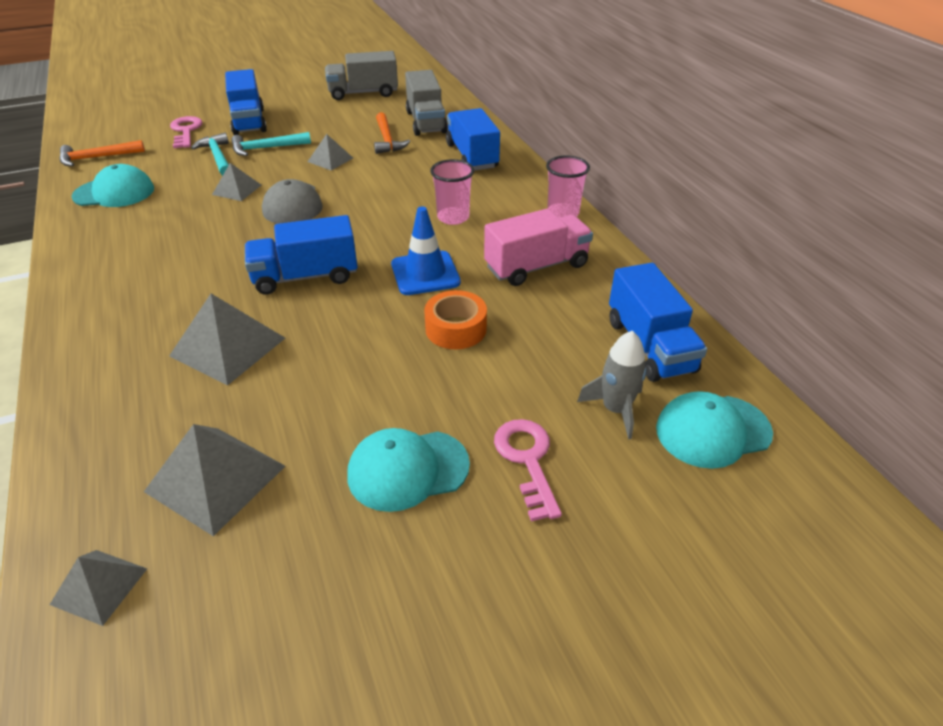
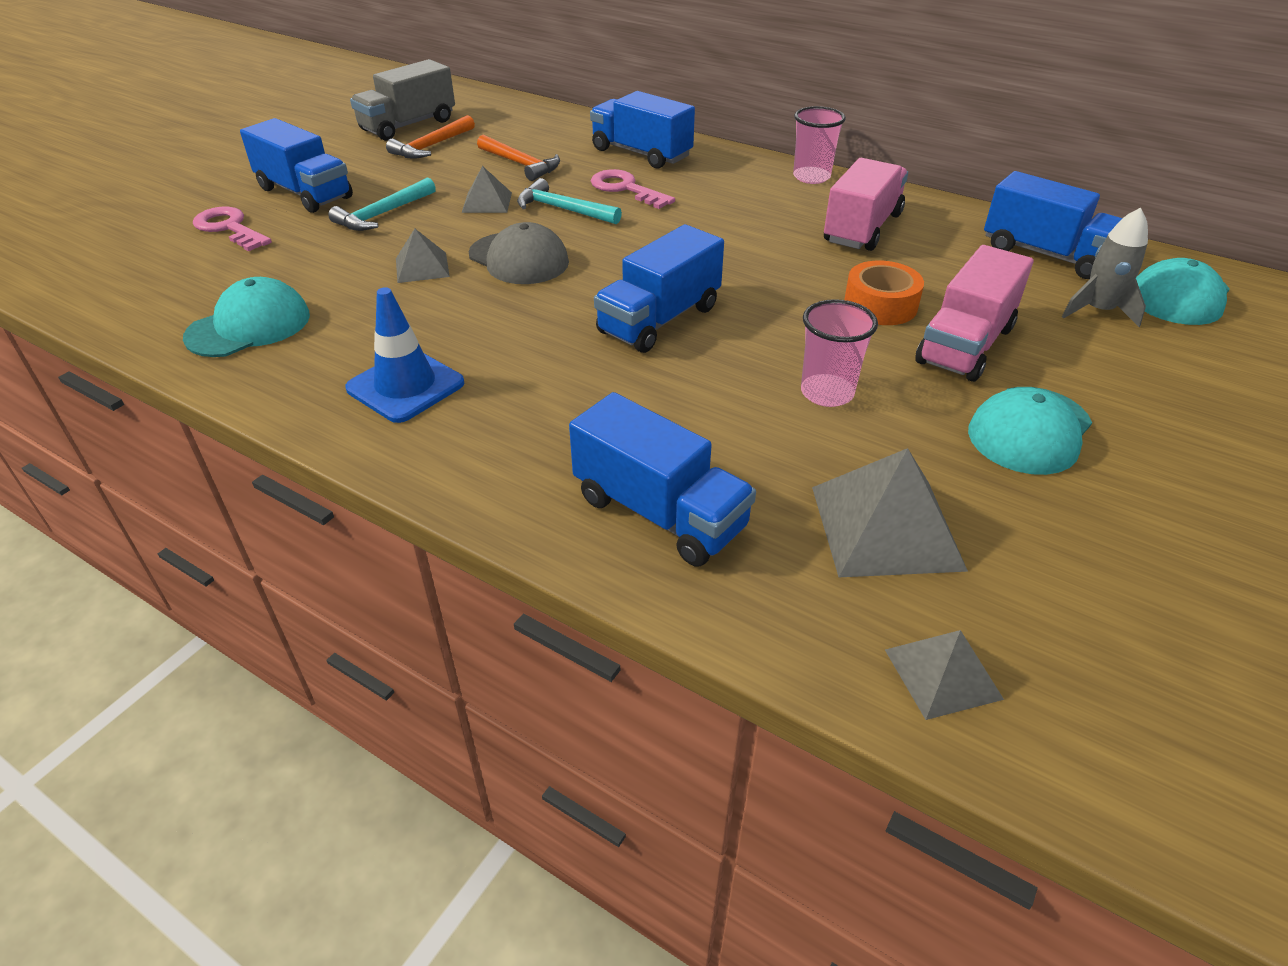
camera: 35 degrees left, 0 degrees up
(97, 157) = (141, 297): orange hammer -> orange hammer (431, 146)
(123, 396) = (659, 512): none -> blue truck
(218, 157) = (332, 242): turquoise hammer -> turquoise hammer (563, 209)
(228, 347) = (691, 415): grey pyramid -> none
(425, 273) = (774, 271): blue traffic cone -> blue traffic cone (405, 386)
(426, 122) = (535, 135): grey truck -> none
(453, 217) = (717, 214): pink cup -> pink cup (827, 393)
(466, 385) = (965, 345): none -> pink truck
(527, 460) = (1100, 377): pink key -> pink key (625, 189)

